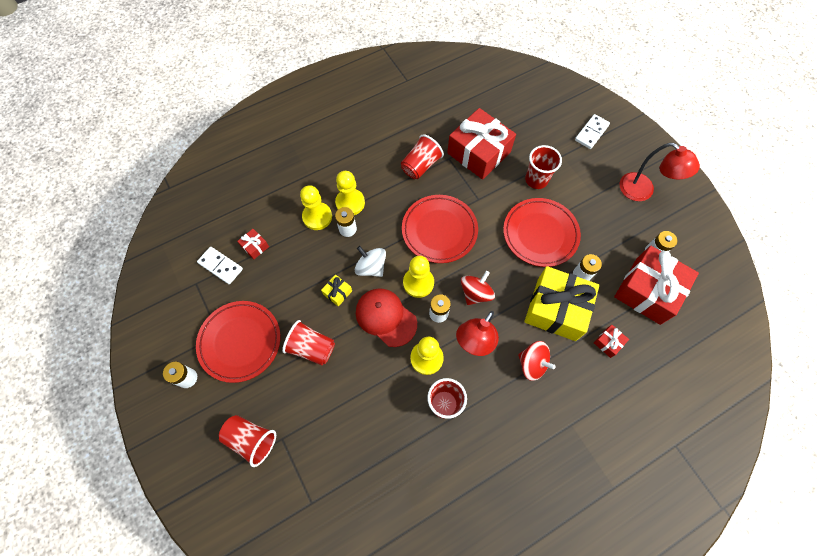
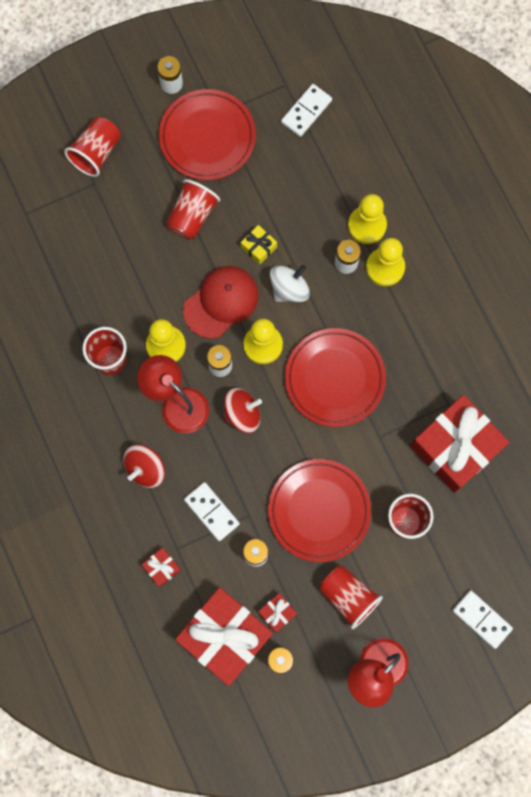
camera: 95 degrees right, 10 degrees up
(255, 246) = (330, 150): red gift -> red gift (277, 613)
(420, 165) = (438, 364): red cup -> red cup (348, 596)
(475, 293) = (242, 414): red spinning top -> red spinning top turned 60 degrees counterclockwise
(556, 309) = (212, 511): yellow gift -> white domino

